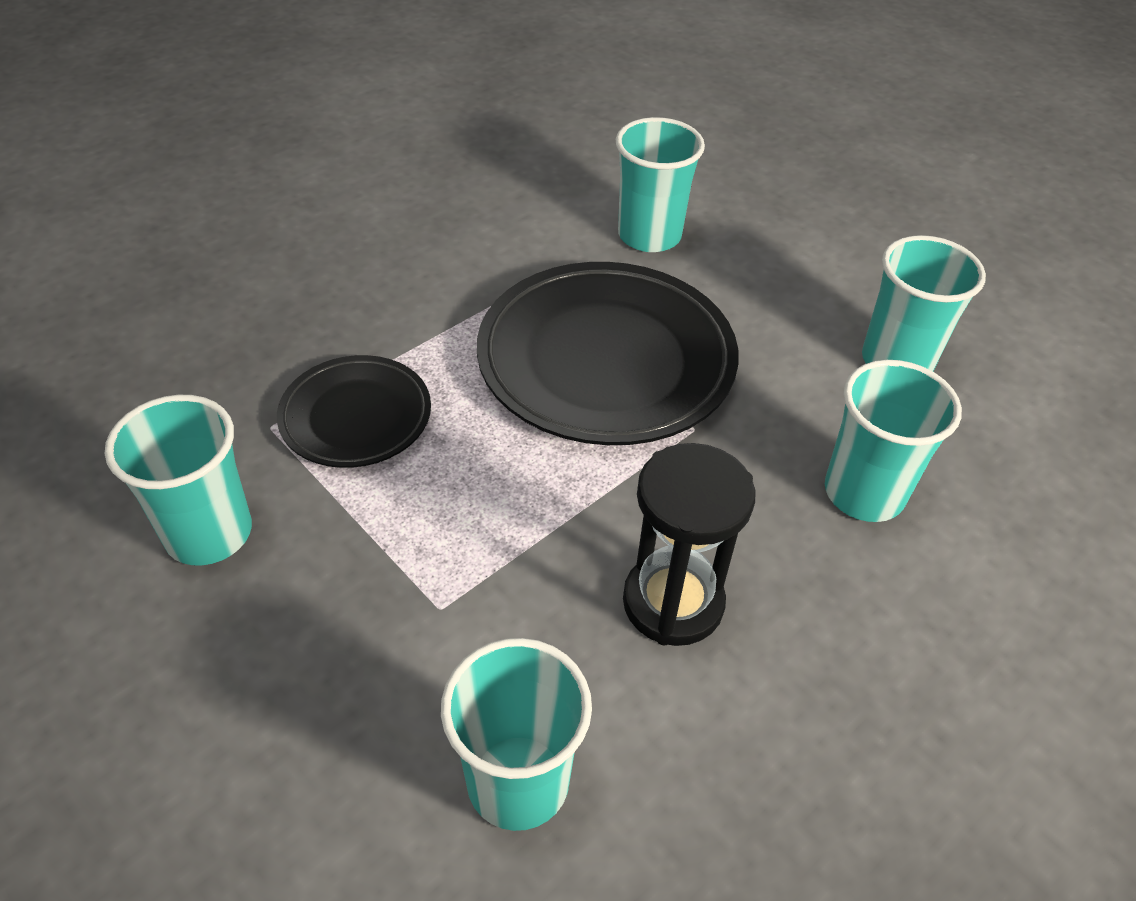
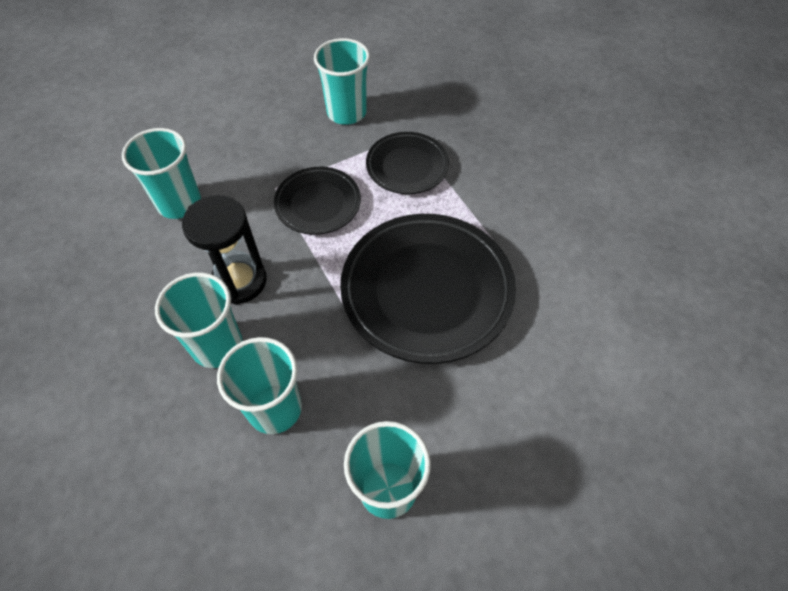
camera: 105 degrees right, 10 degrees up
(468, 527) = (318, 204): none -> black plate
(649, 235) = (563, 351): turquoise cup -> turquoise cup (217, 346)

